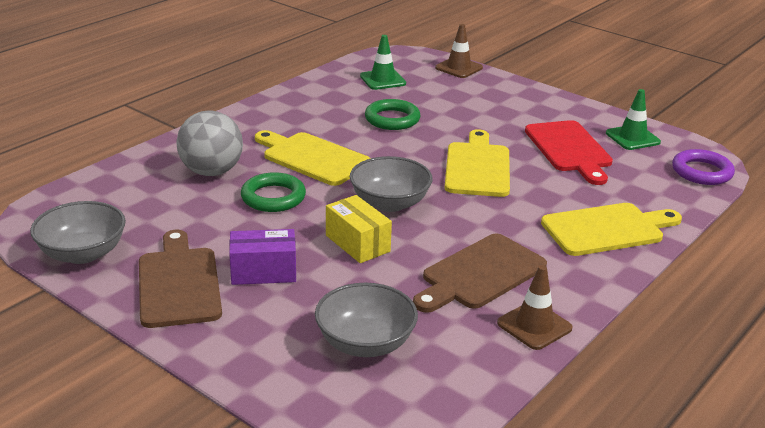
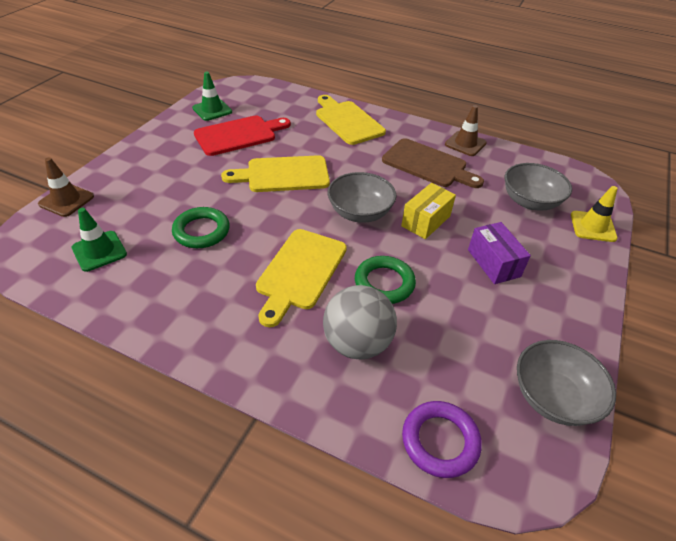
camera: 105 degrees left, 15 degrees up
(178, 283) = (541, 309): brown cutting board -> none
(286, 386) = (593, 226): none -> yellow traffic cone
(702, 172) = (257, 88): purple ring -> purple ring (440, 441)

